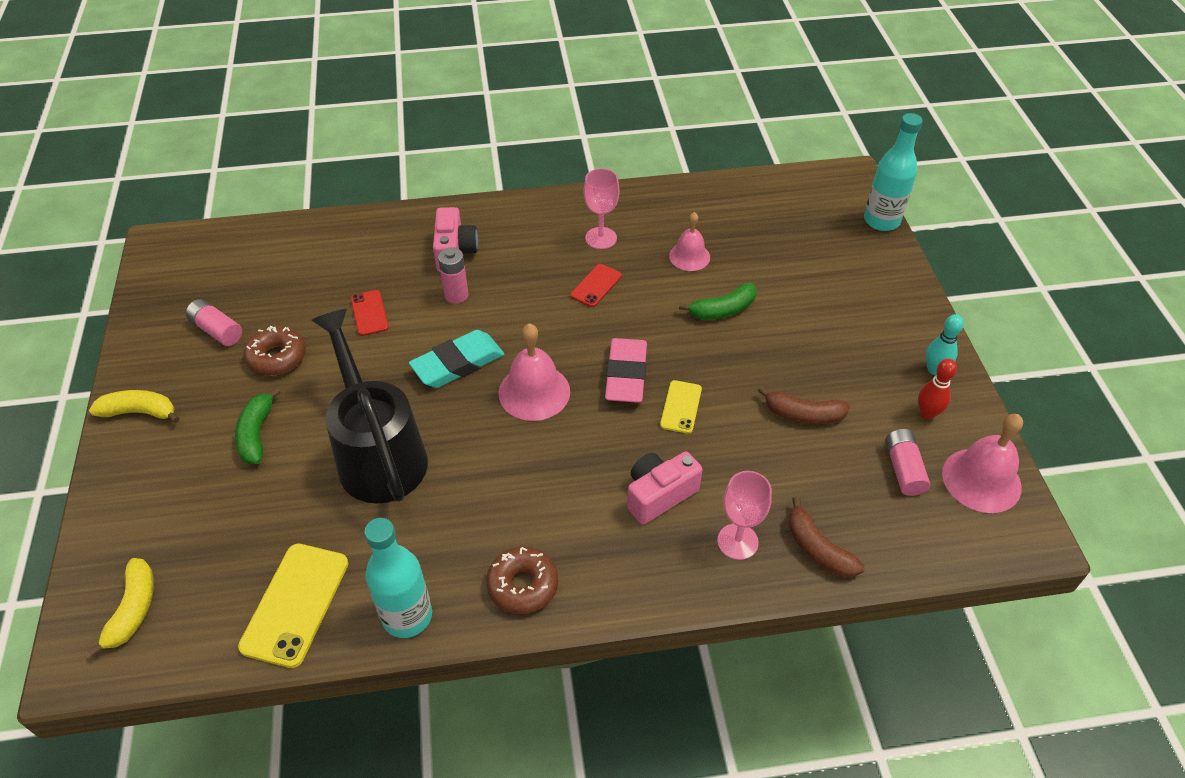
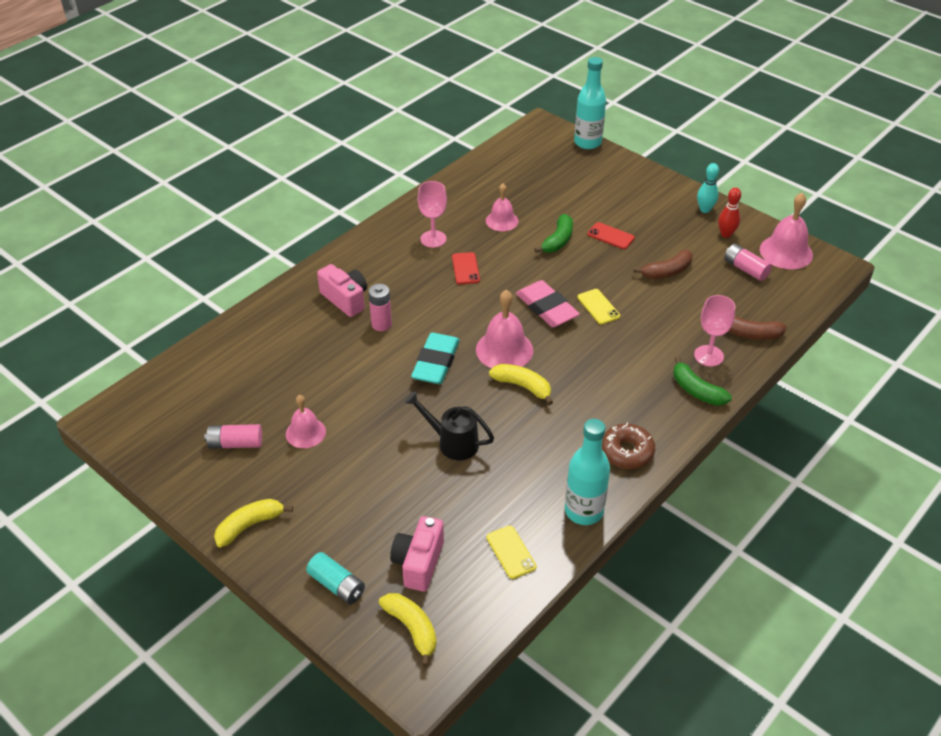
camera: 40 degrees left, 5 degrees down
(132, 518) = (337, 585): none -> turquoise battery
(257, 433) = (355, 483): green banana -> green banana (696, 390)
(277, 357) = (305, 432): brown donut -> pink bell
(295, 604) = (511, 552): yellow phone -> yellow phone, size x0.57
(369, 313) = (335, 368): red phone -> red phone (610, 236)
(378, 454) = (453, 442): black watering can -> black watering can, size x0.54
(506, 442) = (523, 386): none -> yellow banana
(659, 495) = (642, 359): pink camera -> pink camera (418, 563)

